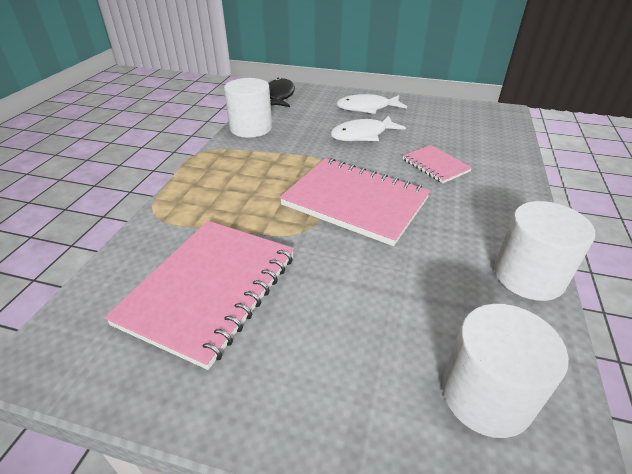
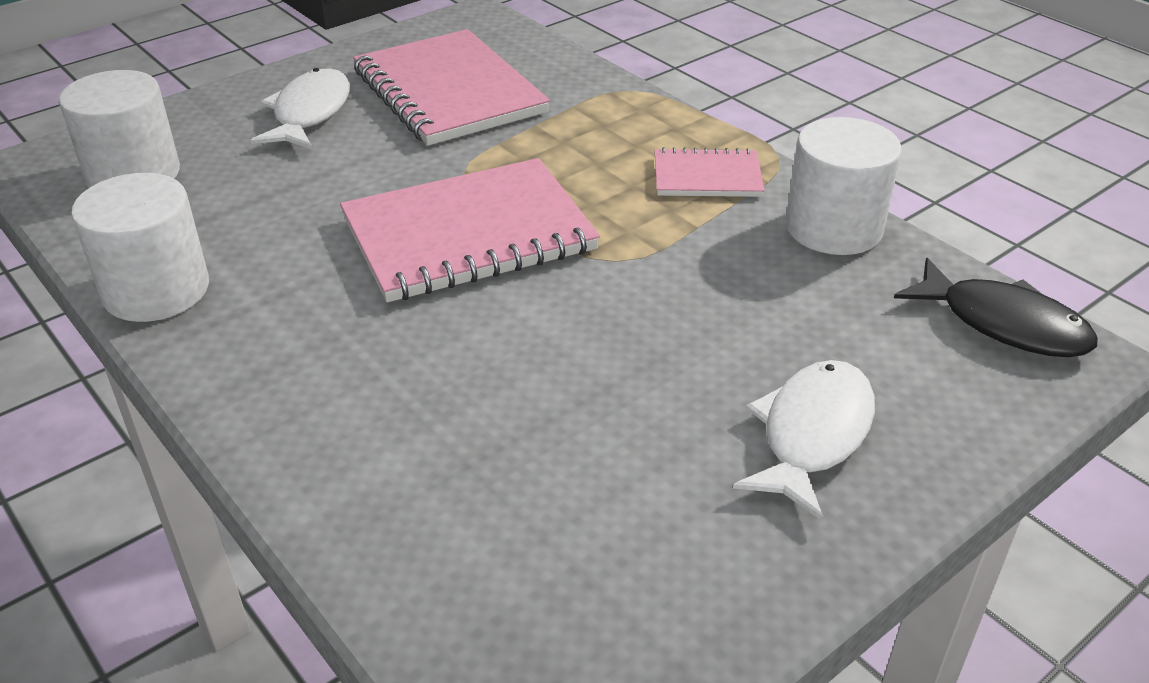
camera: 125 degrees right, 0 degrees up
(362, 135) = (672, 351): white fish -> white fish (309, 113)
(435, 165) = (456, 378): pink notebook -> pink notebook (707, 177)

